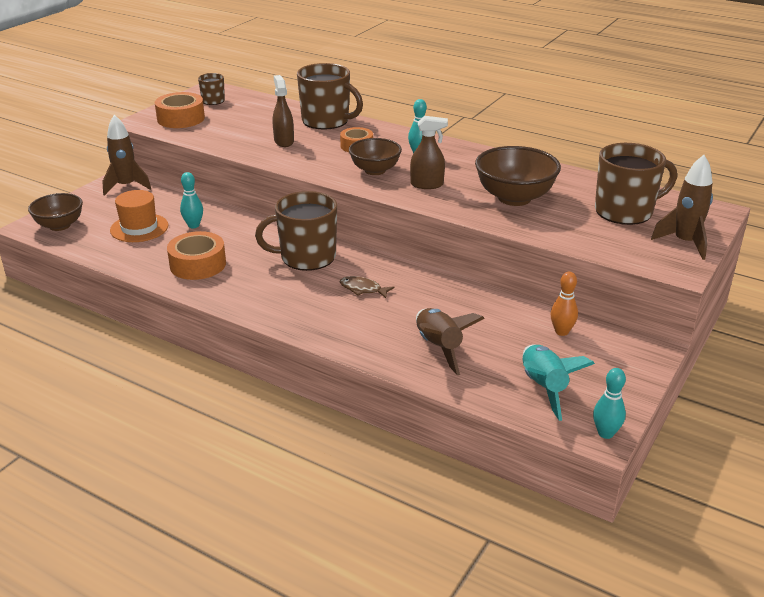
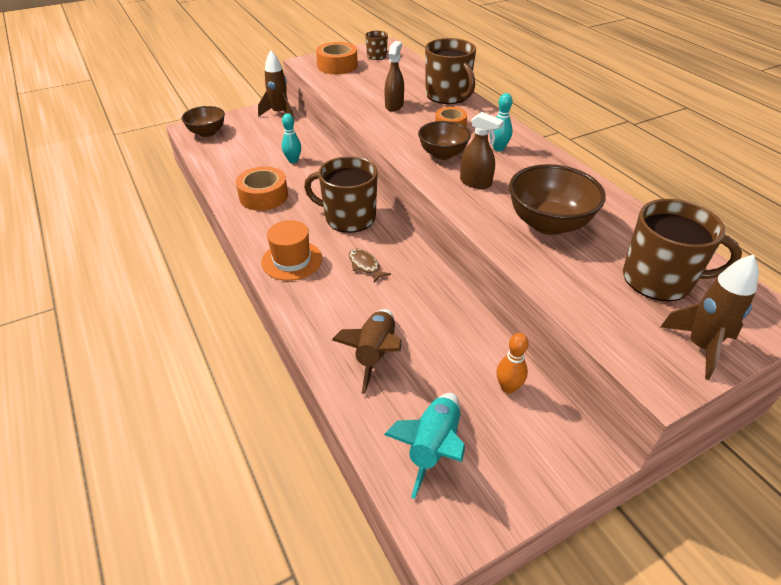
camera: 30 degrees right, 10 degrees up
(139, 228) = (254, 151): orange hat -> orange hat (292, 260)
(605, 433) = (449, 539): turquoise bowling pin -> none

